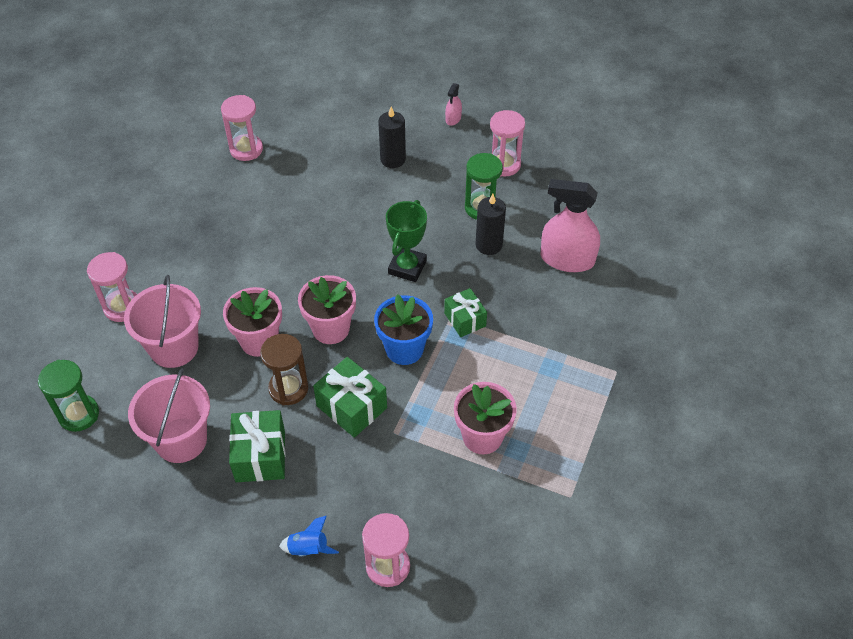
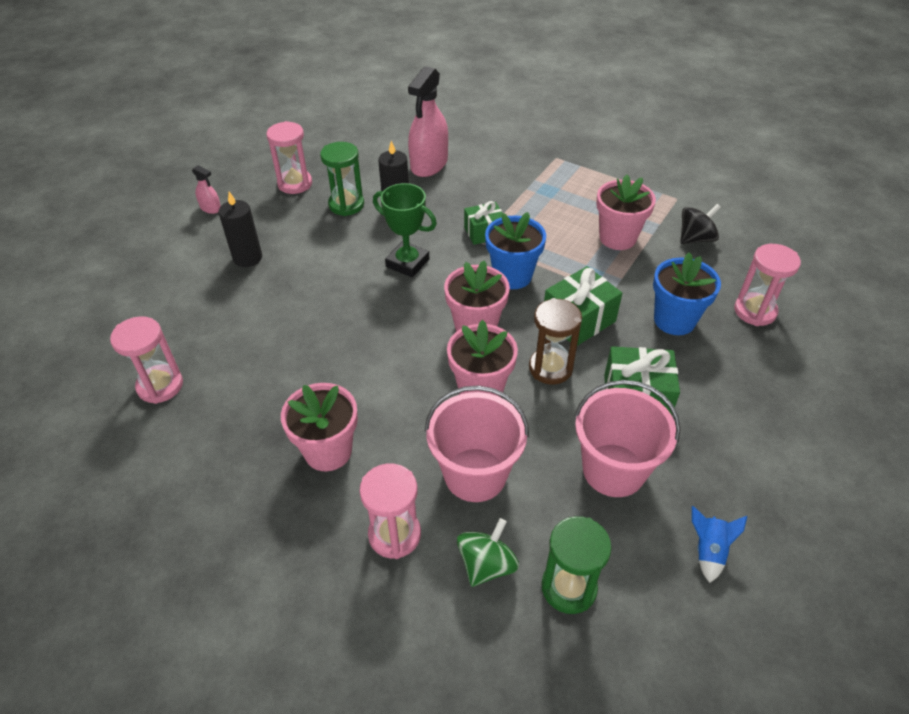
camera: 80 degrees left, 5 degrees down
(98, 363) = (486, 565): none -> green spinning top
(192, 256) = (328, 451): none -> pink flower pot
(308, 549) = (743, 365): blue rocket -> blue rocket (708, 550)
(363, 489) = (674, 320): none -> blue flower pot
(498, 513) = (695, 239): none -> black spinning top

